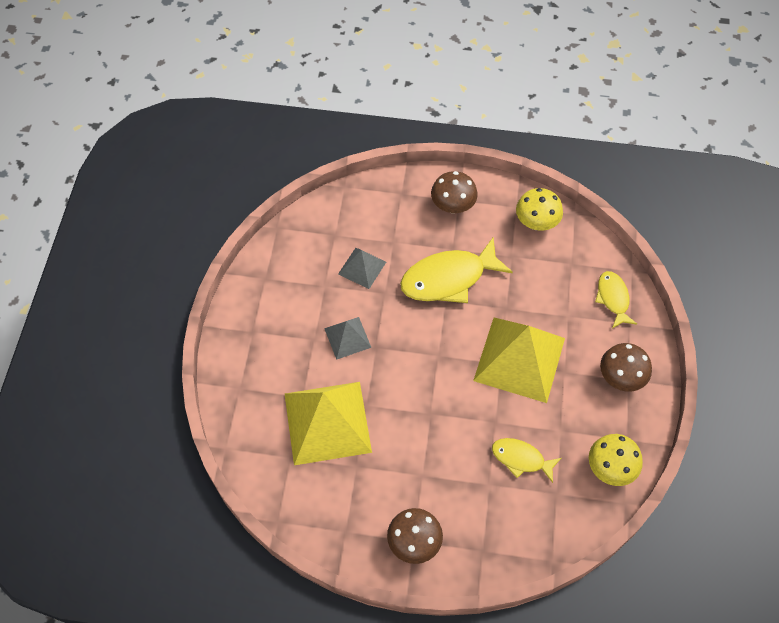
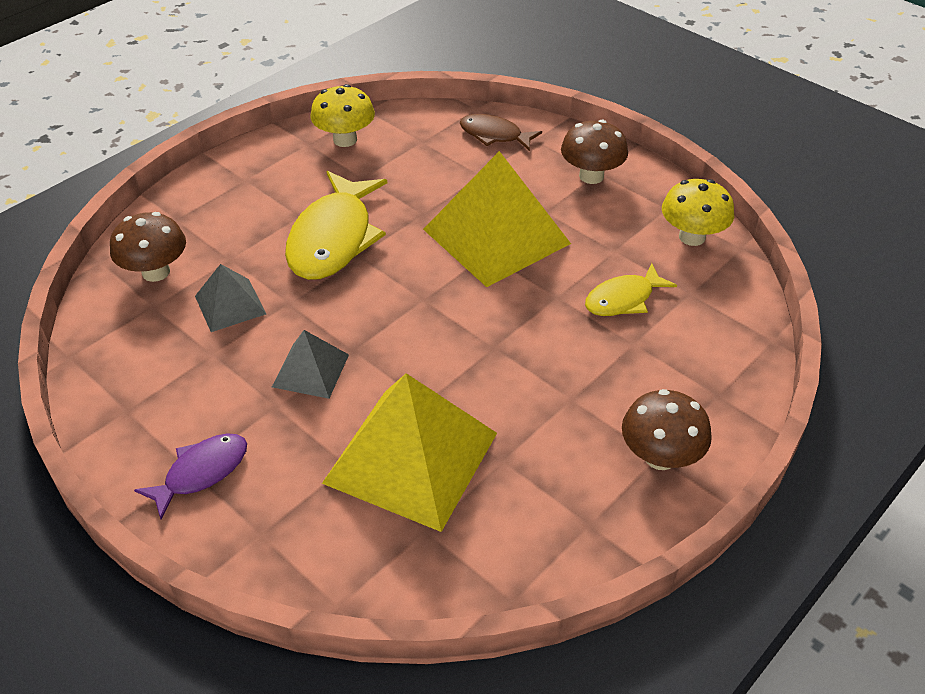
camera: 55 degrees left, 15 degrees down
(254, 338) = (201, 472): none -> purple fish
(453, 206) = (246, 187): brown mushroom -> brown mushroom (156, 272)
(613, 298) = (494, 135): yellow fish -> brown fish

